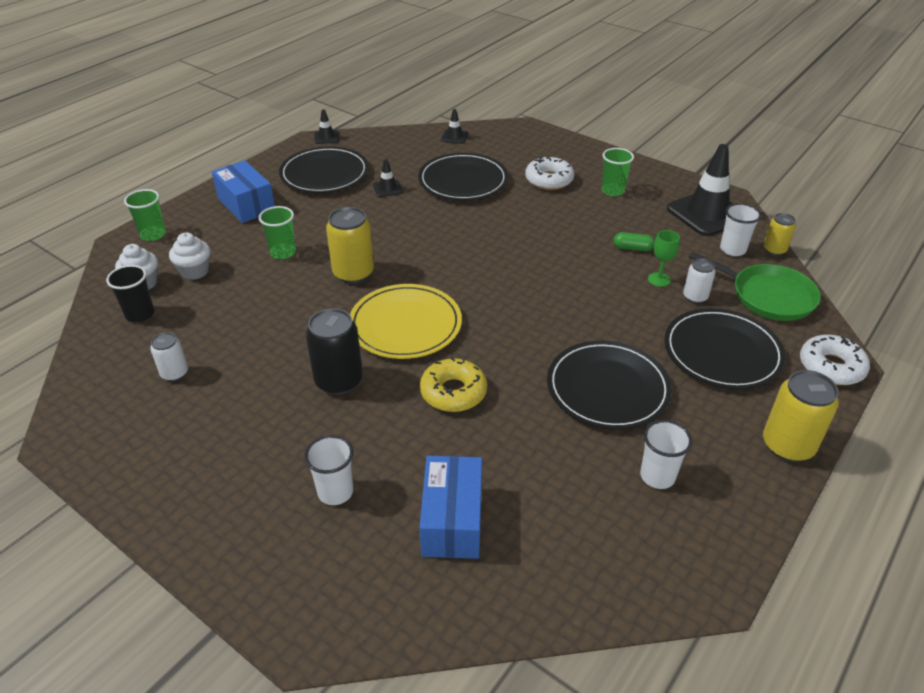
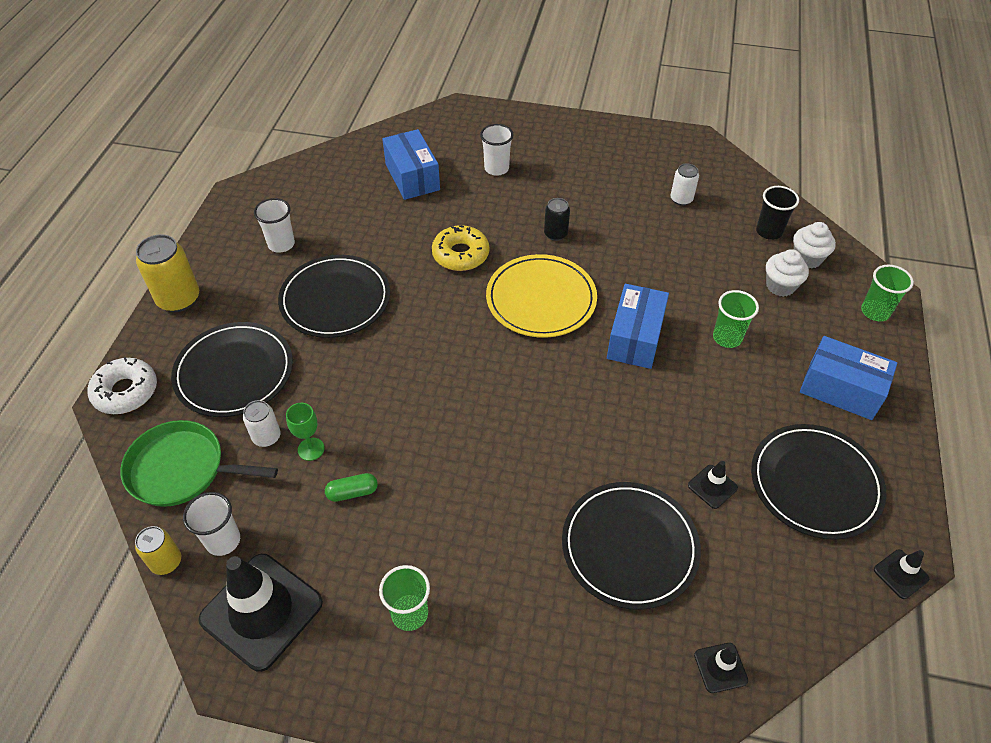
camera: 155 degrees right, 10 degrees up
(338, 381) = (555, 234): black can -> black can, size x0.58
(353, 273) = (635, 338): yellow can -> blue box
(549, 180) = (512, 602): white donut -> none

